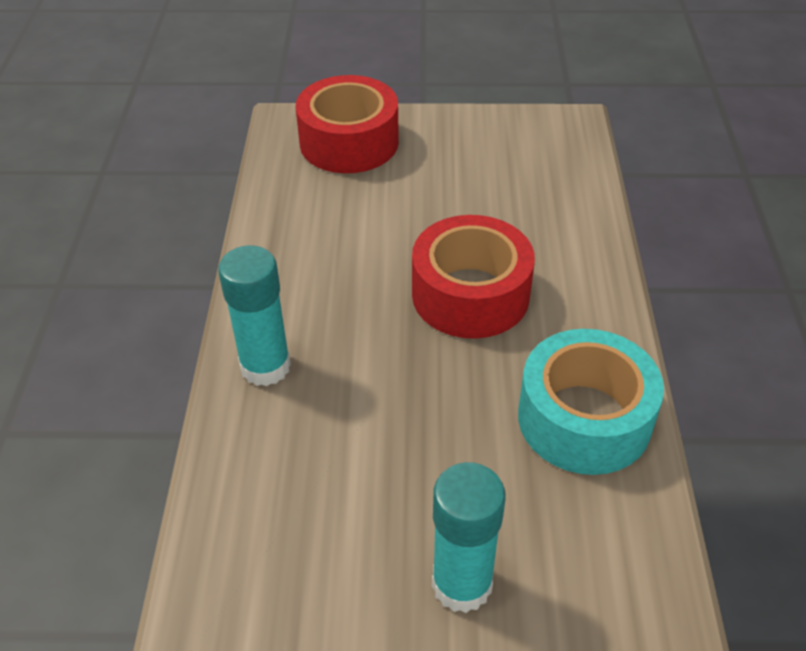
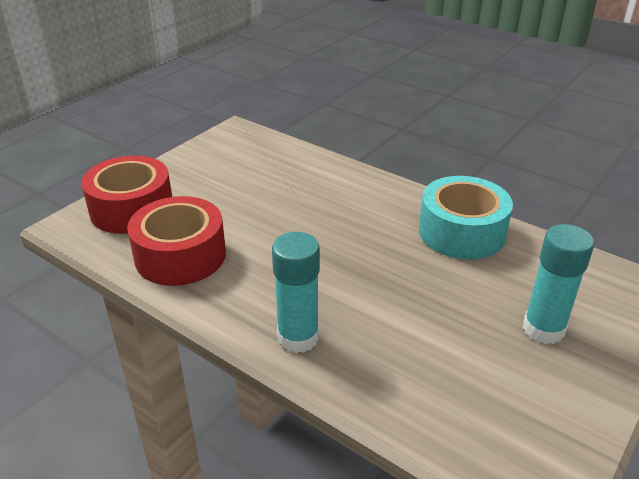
camera: 55 degrees left, 10 degrees down
(470, 294) = (329, 226): red tape -> red tape (180, 256)

